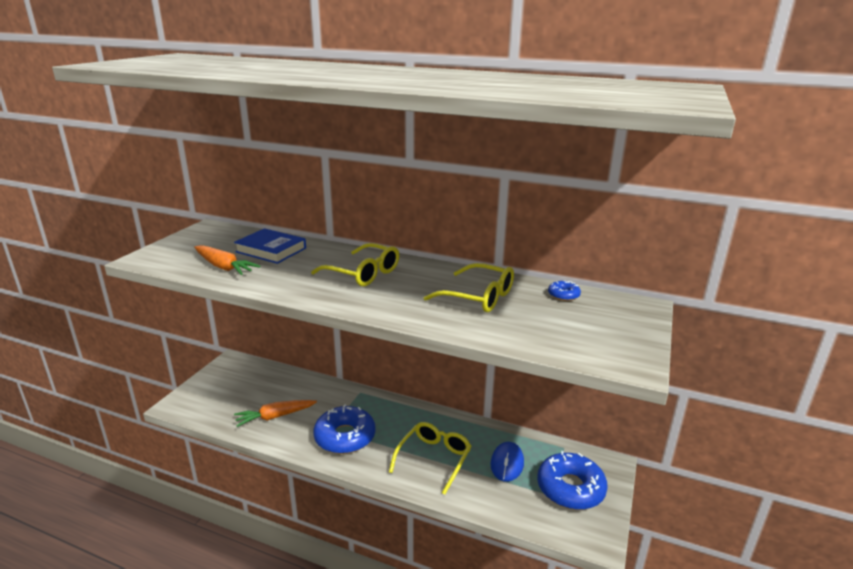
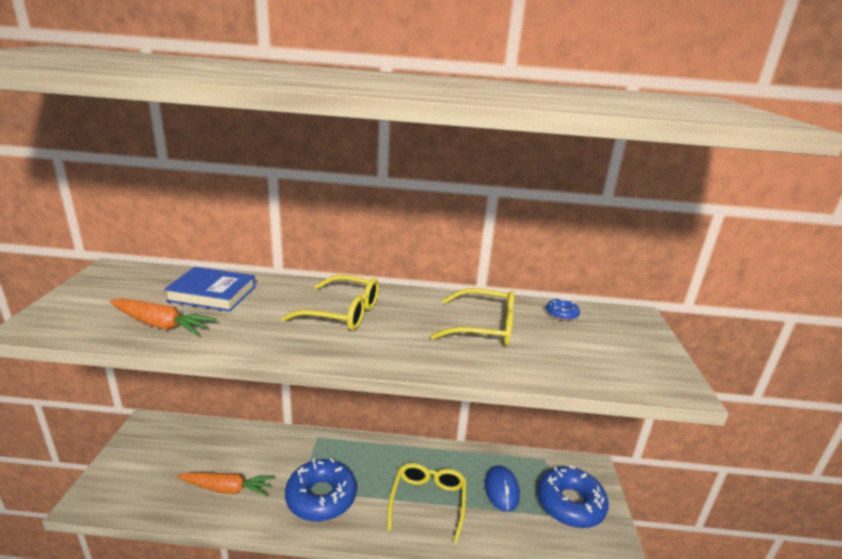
camera: 20 degrees left, 0 degrees up
(275, 416) = (227, 488): orange carrot -> orange carrot turned 135 degrees counterclockwise

